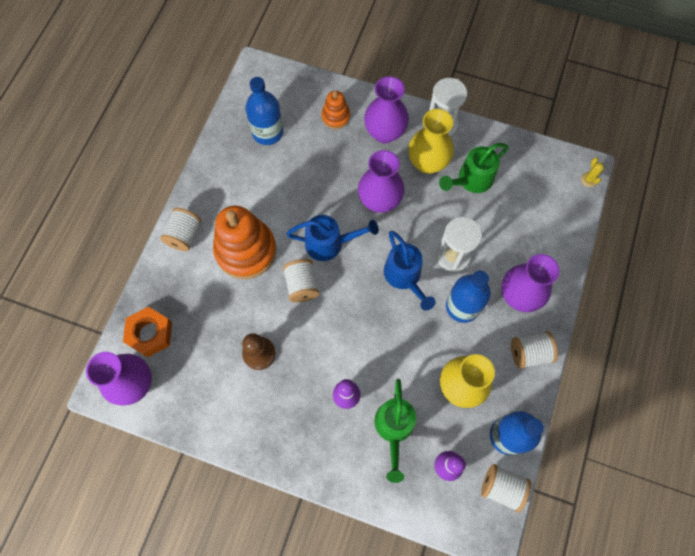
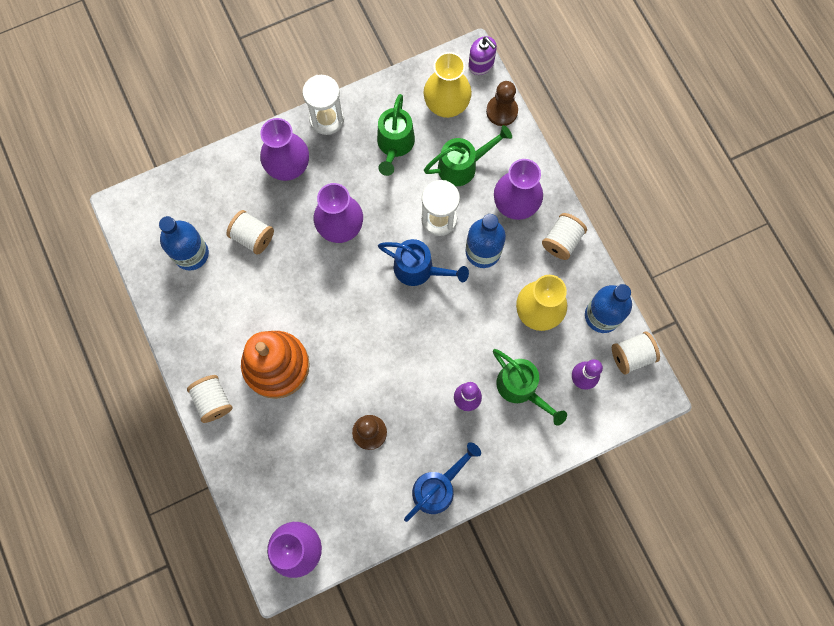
camera: 45 degrees left, 5 degrees up
(150, 333) = (269, 501): orange nut -> none
(302, 285) = (348, 350): white spool -> white spool (253, 237)
(330, 243) = (336, 297): blue watering can -> blue watering can (438, 487)
(336, 117) = (234, 189): orange stacking toy -> none
(427, 163) = (347, 161): yellow vase -> yellow vase (446, 105)
(506, 235) = (463, 166): none -> green watering can
(573, 223) = (502, 111): none -> brown pawn
(589, 179) = (481, 64): yellow cactus -> purple soap dispenser

